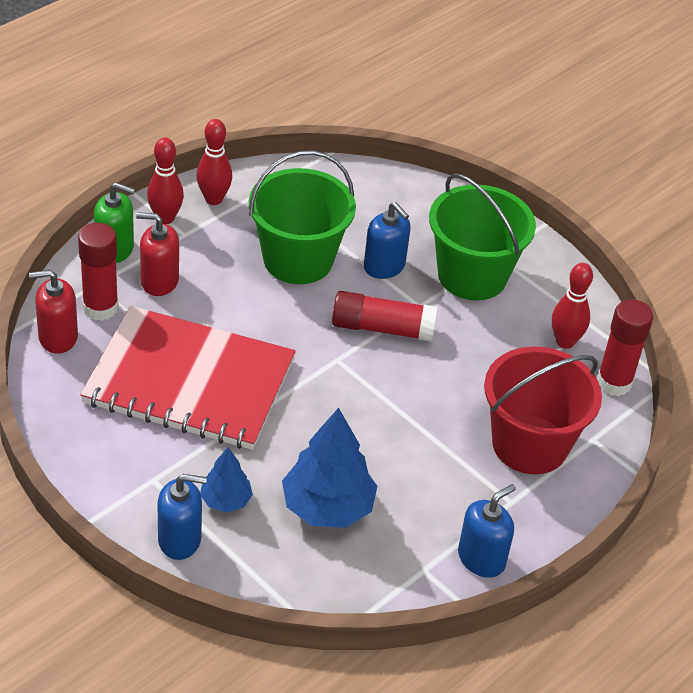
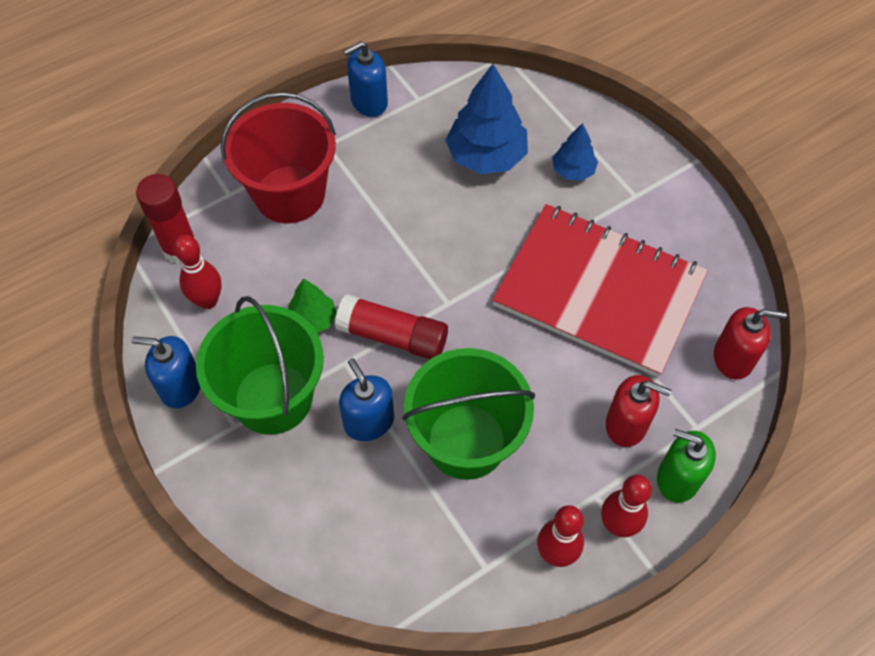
camera: 165 degrees left, 15 degrees up
(100, 308) = (690, 392): red glue stick -> none
(180, 539) = (614, 141): blue soap dispenser -> blue soap dispenser (181, 386)
(461, 335) = (313, 319): none -> green tree

